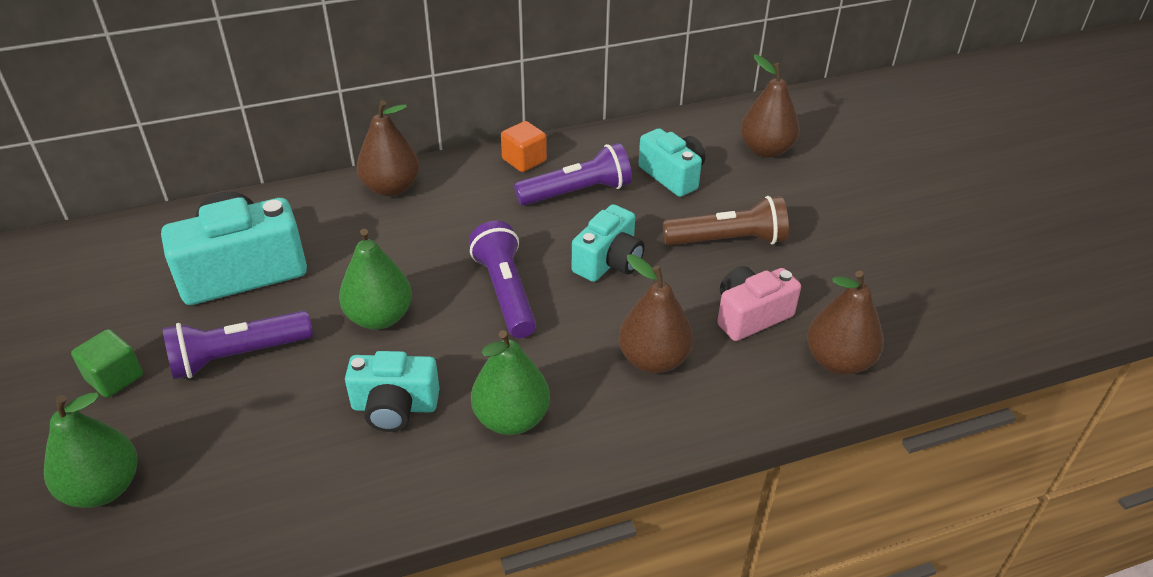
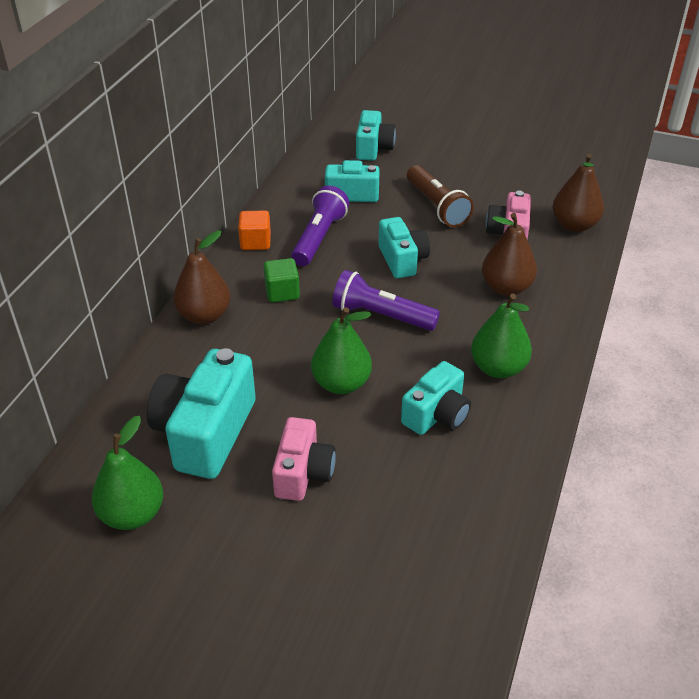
camera: 50 degrees left, 0 degrees up
(103, 488) = (370, 601): green pear -> green pear (132, 514)
(114, 377) = (252, 554): green cube -> green cube (282, 292)
(238, 356) = (303, 473): purple flashlight -> pink camera
(728, 240) = (437, 206): brown flashlight -> brown flashlight turned 120 degrees clockwise
(766, 150) = (373, 148): brown pear -> turquoise camera

